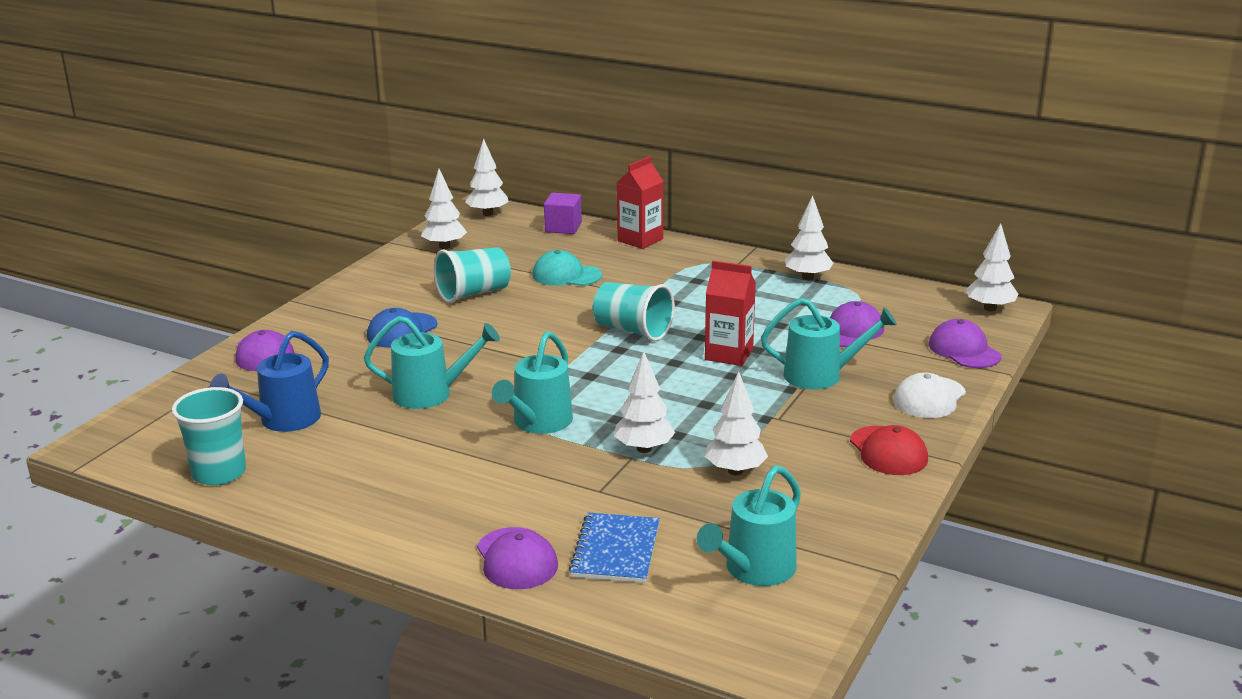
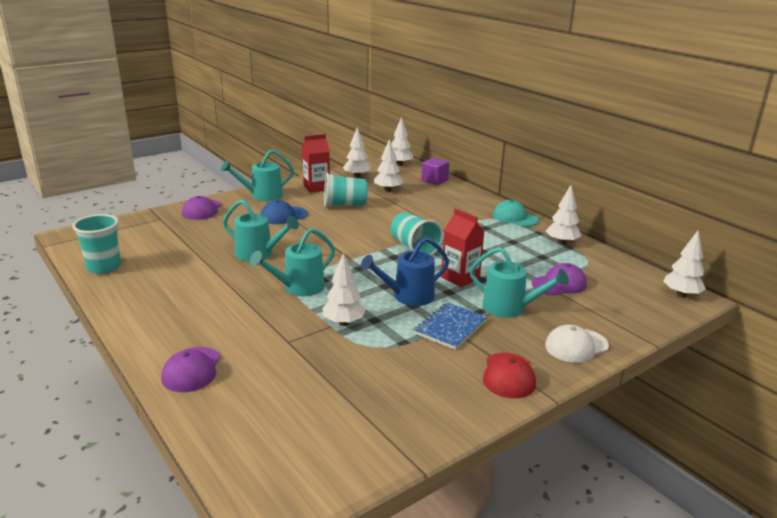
camera: 25 degrees right, 0 degrees up
(283, 420) = (168, 248): blue watering can -> blue watering can (408, 296)
(566, 275) = (408, 207): turquoise cap -> turquoise cap (515, 217)
(616, 550) = (255, 385): blue notebook -> blue notebook (450, 327)
(640, 240) = (473, 197): red carton -> red carton (316, 187)
(735, 471) = (387, 356): white tree -> white tree (388, 190)
(754, 570) = (327, 432): turquoise watering can -> turquoise watering can (262, 196)
(964, 350) = (634, 319): purple cap -> none

